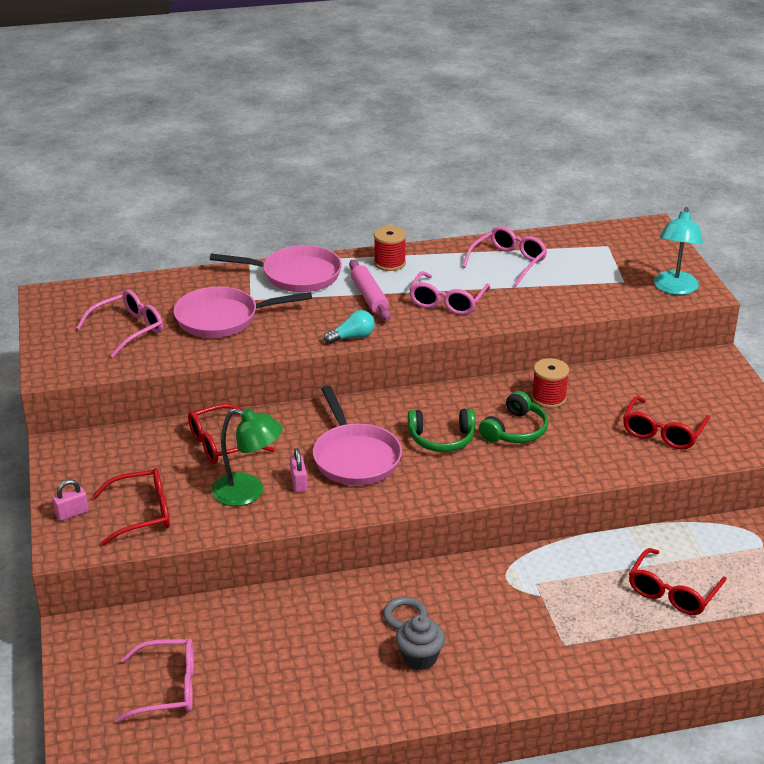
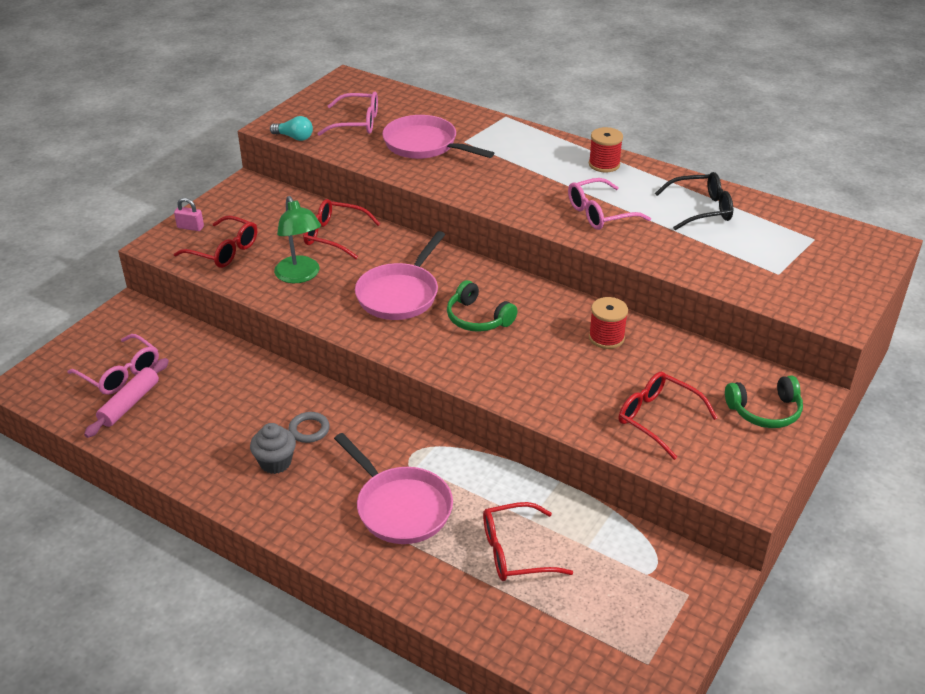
camera: 45 degrees right, 5 degrees up
(296, 275) = (521, 140): pink pan -> pink pan (400, 507)
(298, 483) = (338, 289): pink padlock -> none
(352, 337) = (488, 202): turquoise light bulb -> turquoise light bulb (294, 137)
(369, 297) = (548, 180): pink rolling pin -> pink rolling pin (130, 403)
(508, 262) = (700, 209): pink glasses -> black glasses
(515, 430) = (541, 345): green headphones -> green headphones (765, 411)
(663, 432) = (658, 419): red glasses -> red glasses turned 60 degrees clockwise
(674, 289) = (816, 303): turquoise lamp -> none

